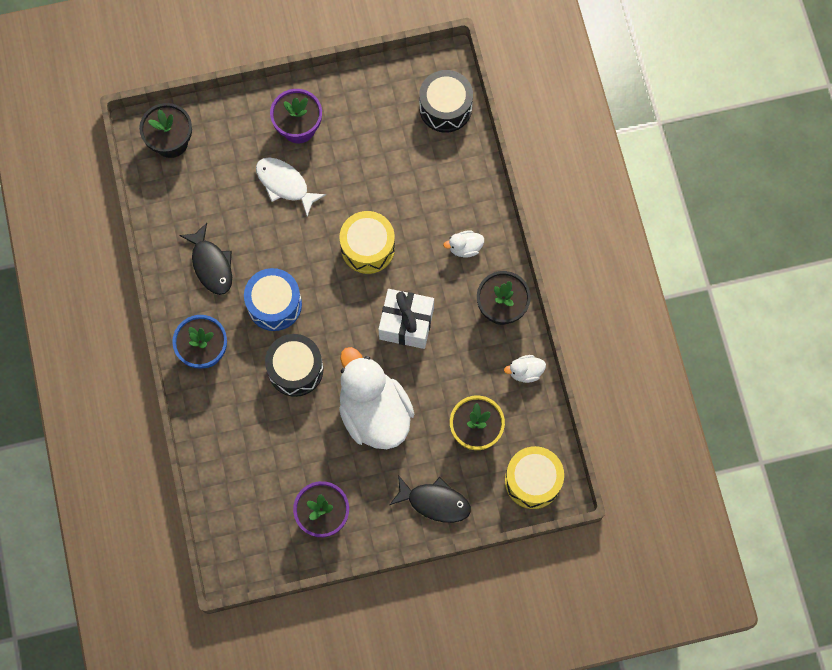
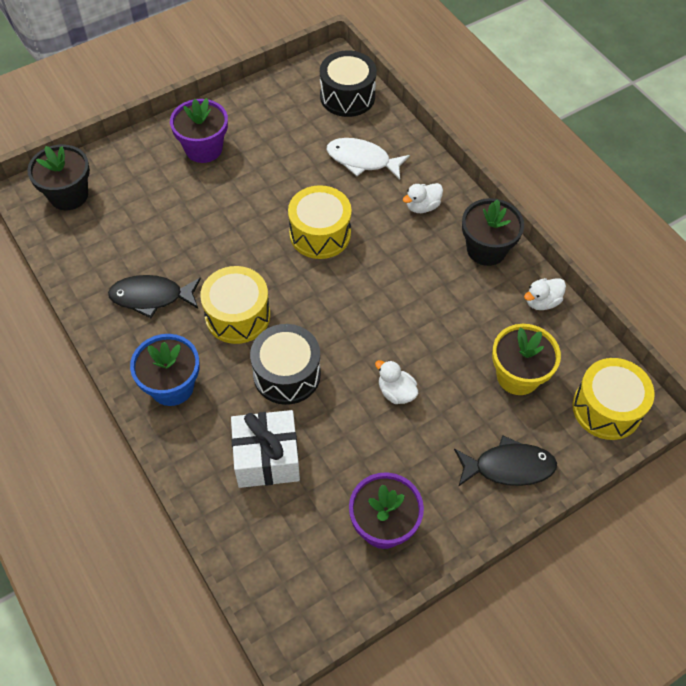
camera: 20 degrees left, 15 degrees down
(211, 265) = (151, 297): black fish -> black fish turned 135 degrees clockwise
(274, 304) = (237, 315): blue drum -> yellow drum
(285, 184) = (207, 201): white fish -> white fish (362, 160)
(374, 413) = (396, 392): white duck -> white duck, size x0.40
(406, 324) = (392, 293): white gift -> white gift (267, 458)

